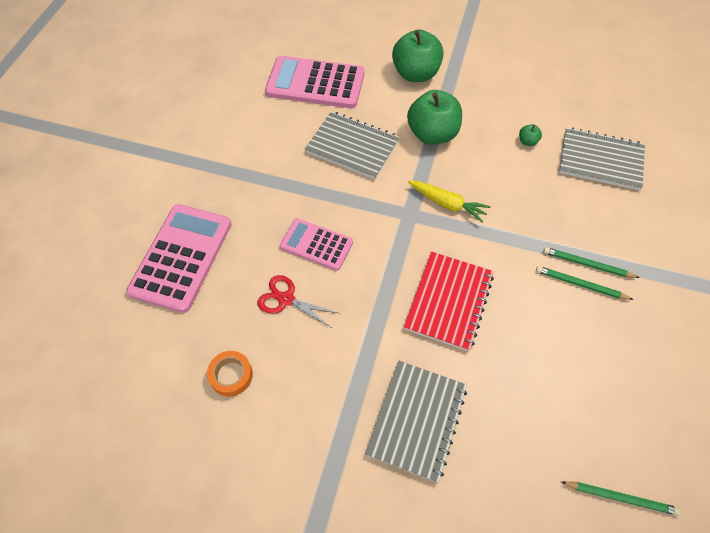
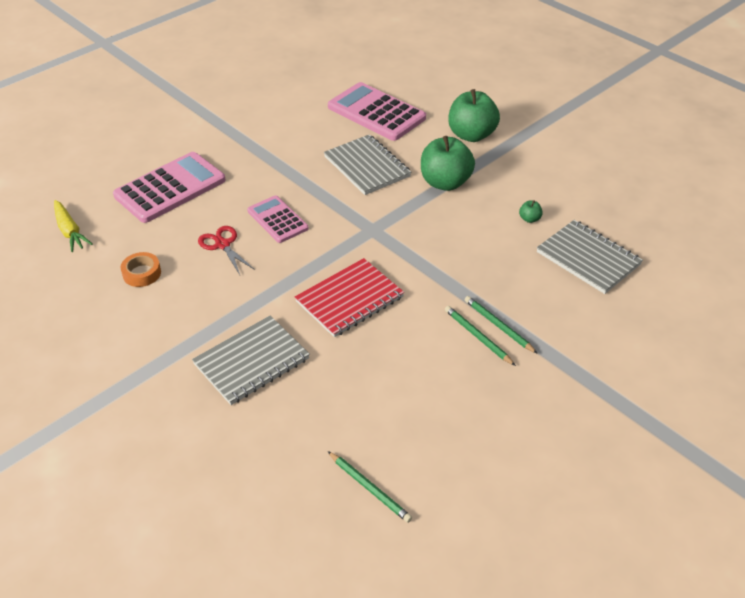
camera: 30 degrees right, 15 degrees down
(447, 204) = (412, 235): yellow carrot -> yellow carrot (70, 231)

